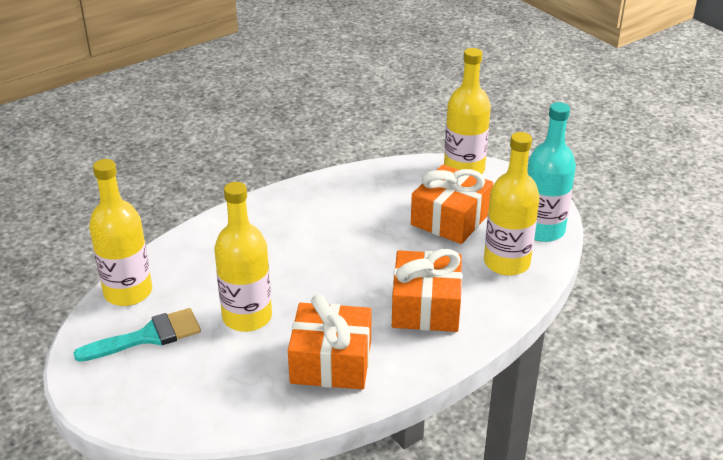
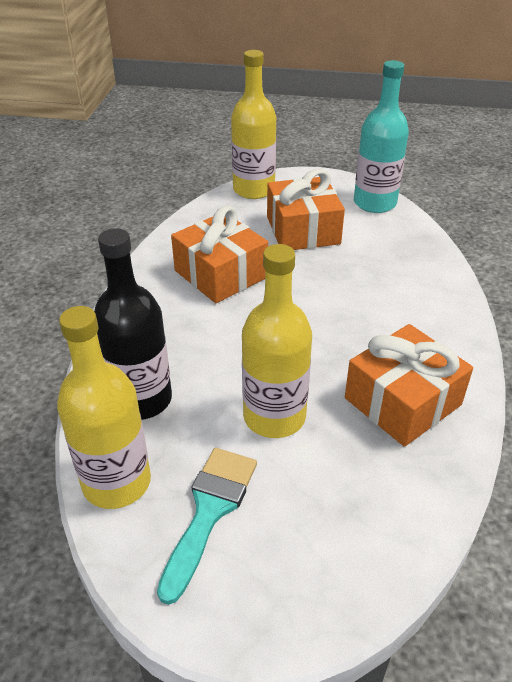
camera: 45 degrees left, 5 degrees up
(195, 260) = (141, 399): none -> black bottle
(426, 306) = (394, 306): orange gift -> orange gift (221, 274)
(506, 263) = (391, 239): yellow bottle -> none

